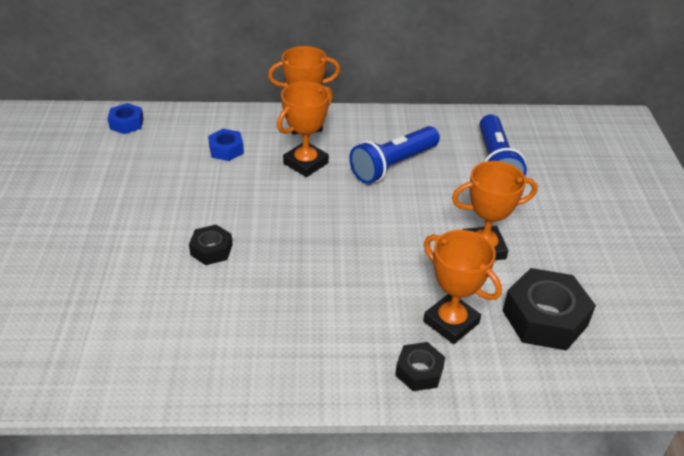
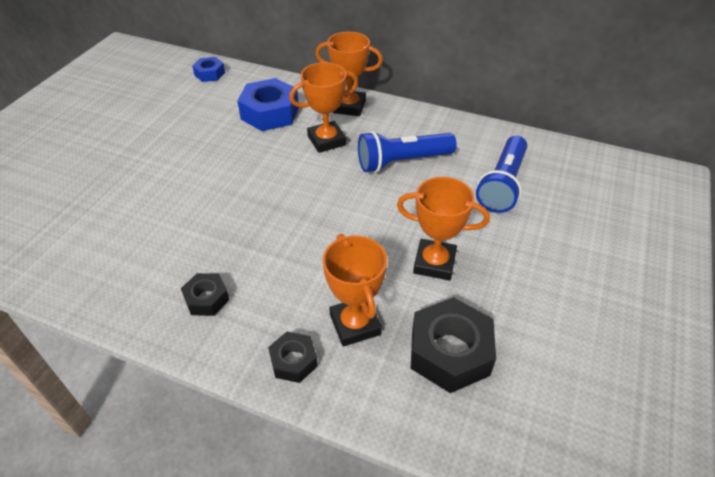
camera: 25 degrees right, 5 degrees up
(211, 250) = (199, 194): black nut -> black nut (207, 299)
(226, 150) = (270, 113): blue nut -> blue nut, size x1.82

